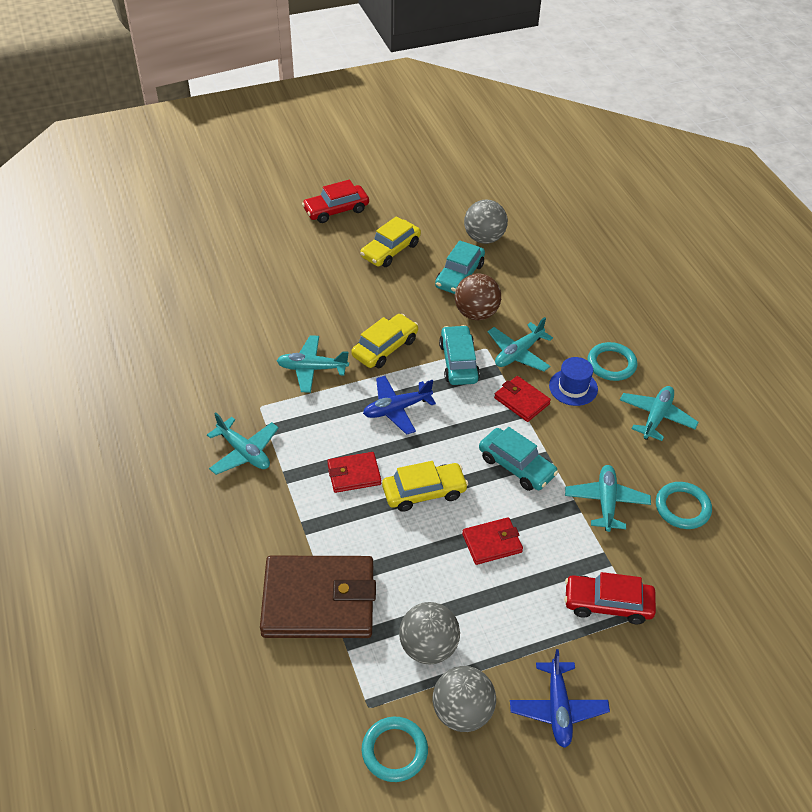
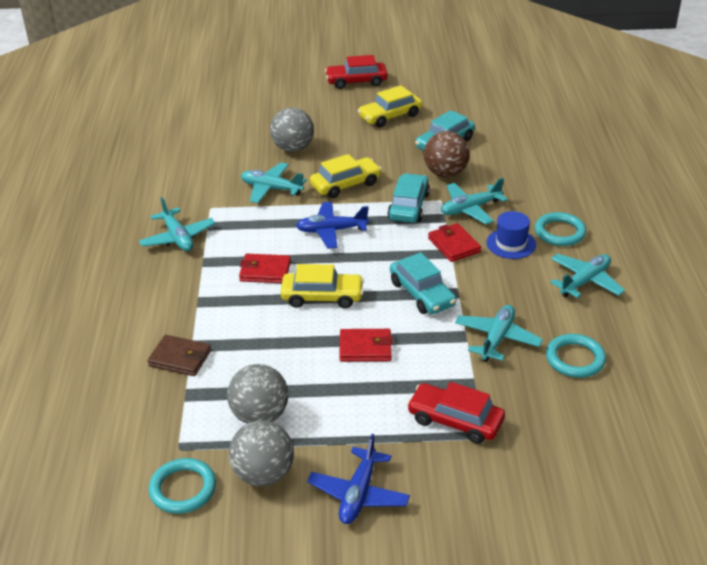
camera: 20 degrees right, 10 degrees down
(319, 601) = (180, 358): brown wallet -> brown wallet, size x0.49
(484, 238) = (483, 120): grey ball -> grey ball (293, 148)

